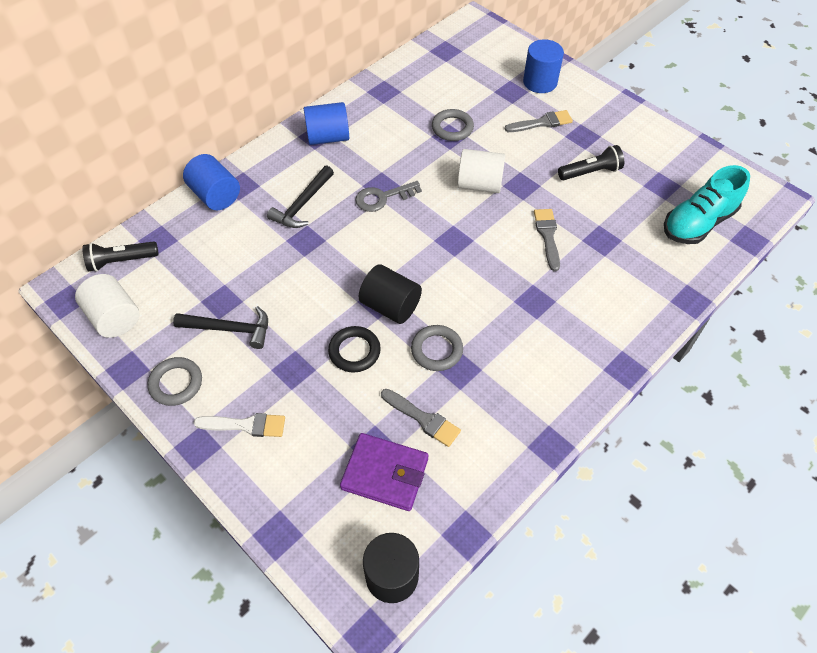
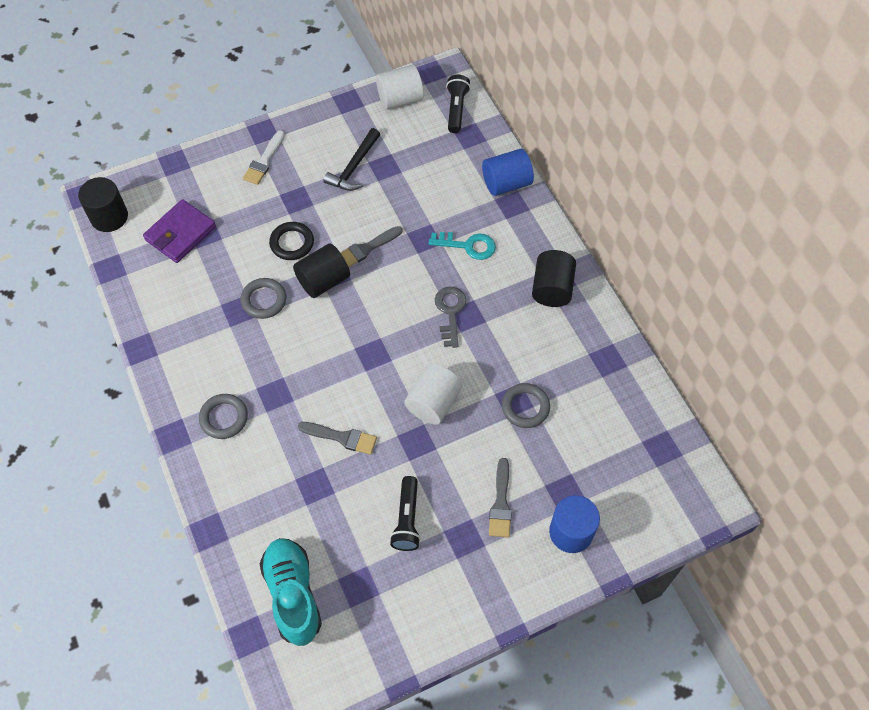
camera: 110 degrees right, 5 degrees up
(176, 383) = (321, 127): grey ring -> grey ring (224, 418)
(302, 204) = (468, 246): black hammer -> turquoise key
(328, 137) = (552, 288): blue cylinder -> black cylinder
(423, 419) = (209, 271): grey brush -> grey brush (366, 248)

